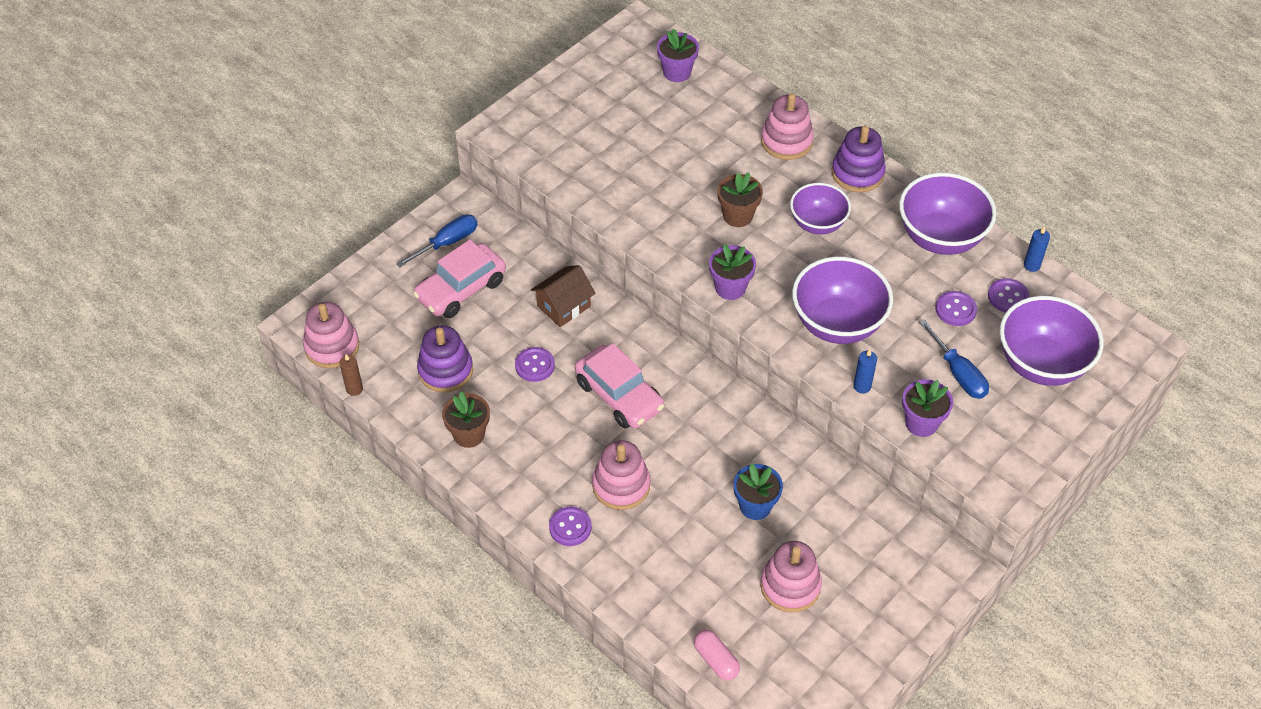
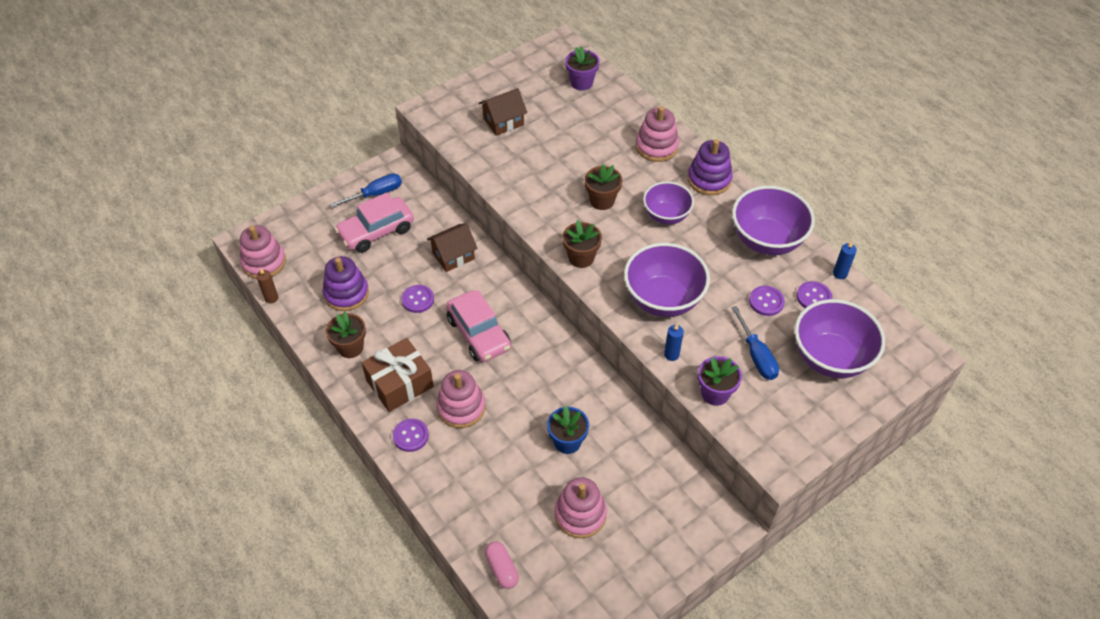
camera: 10 degrees right, 0 degrees up
(540, 468) = (399, 383): none -> brown gift
(594, 133) = (503, 121): none -> brown house
(730, 288) = (581, 258): purple flower pot -> brown flower pot

